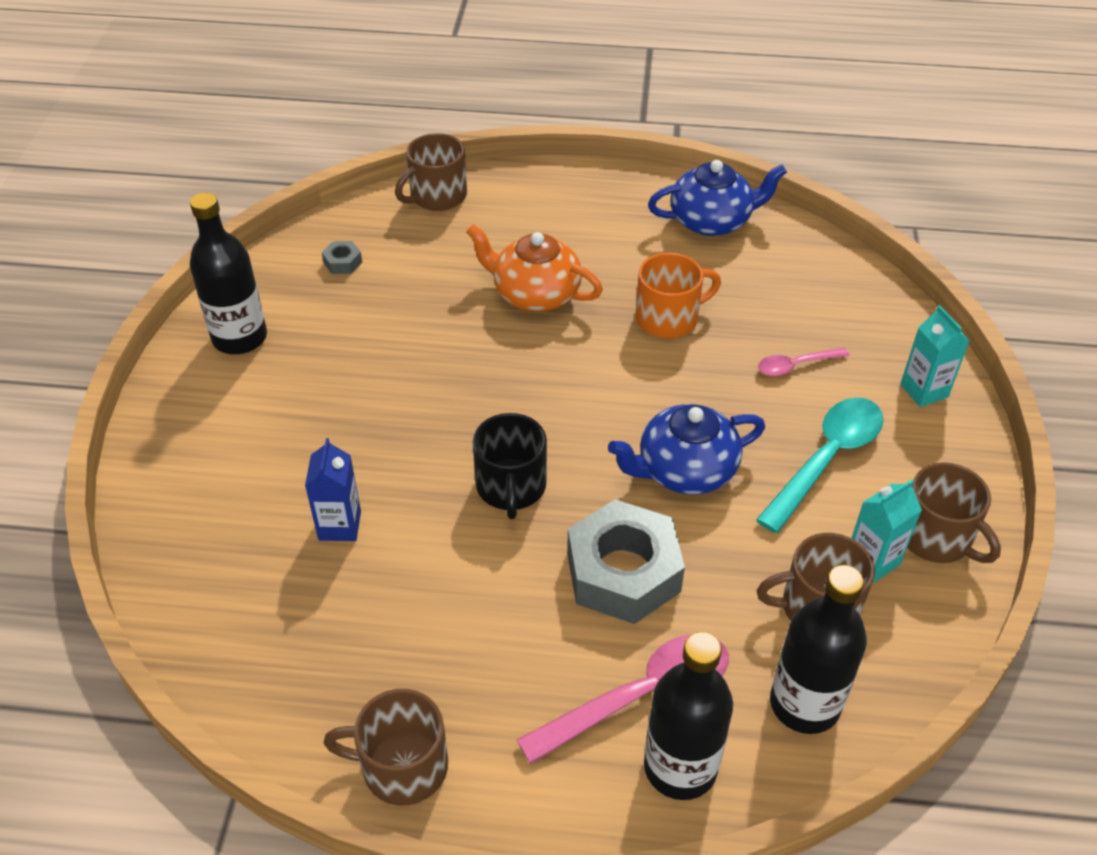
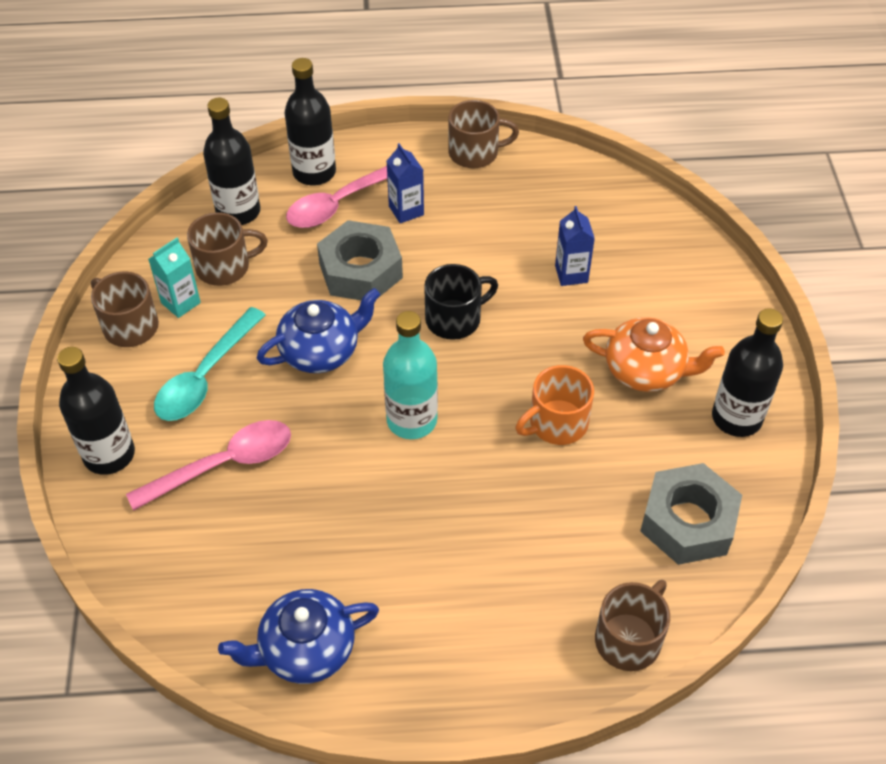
camera: 170 degrees right, 5 degrees up
(342, 262) = (688, 522): grey nut -> grey nut, size x2.47
(511, 487) = (455, 319): black mug -> black mug turned 75 degrees clockwise
(535, 294) = (481, 511): orange teapot -> orange teapot (646, 370)
(541, 665) = (406, 210): none -> blue carton
(588, 381) = (412, 420): none -> turquoise bottle
(669, 318) = (345, 501): orange mug -> orange mug (556, 423)
(796, 365) = (224, 464): pink spoon -> pink spoon, size x1.88
(924, 391) = (109, 455): turquoise carton -> black bottle

